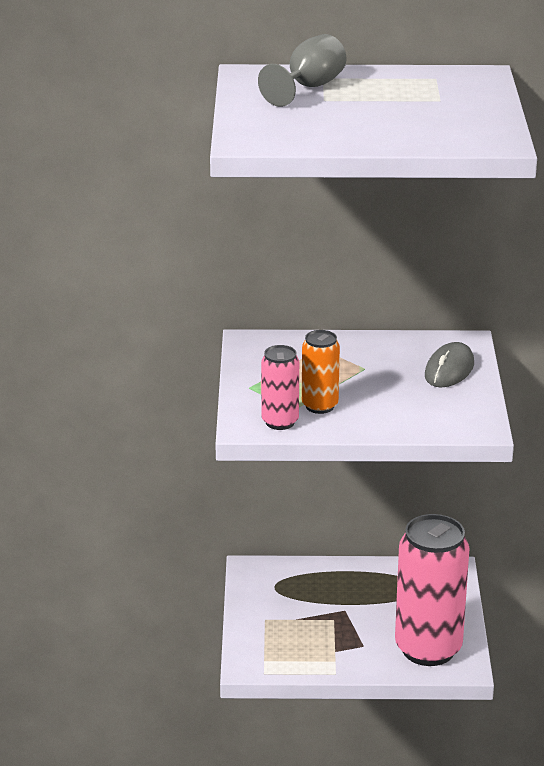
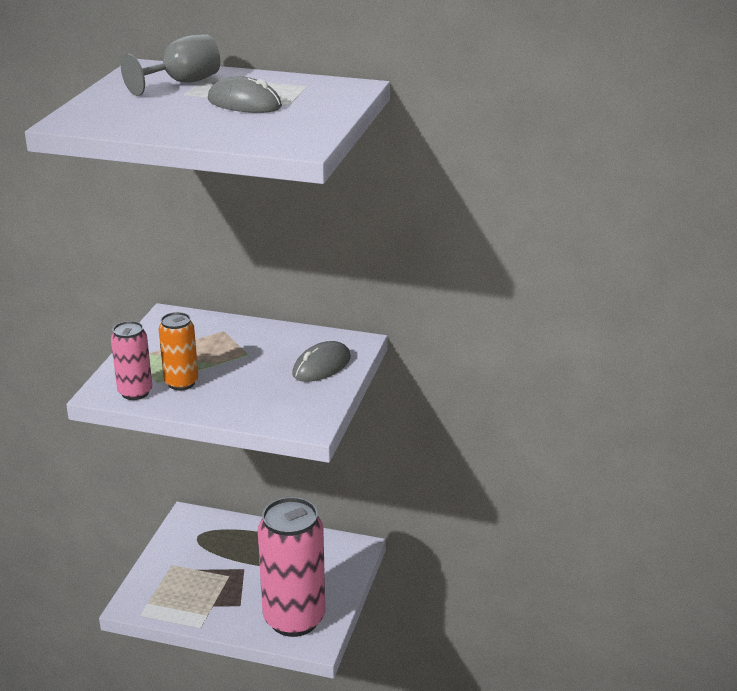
camera: 15 degrees right, 0 degrees up
(397, 104) = (244, 103): none -> grey mouse

